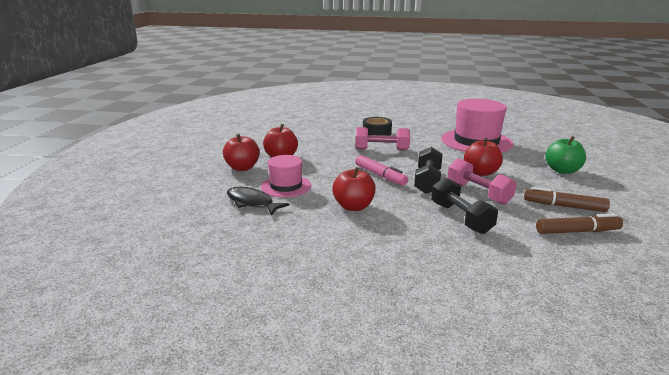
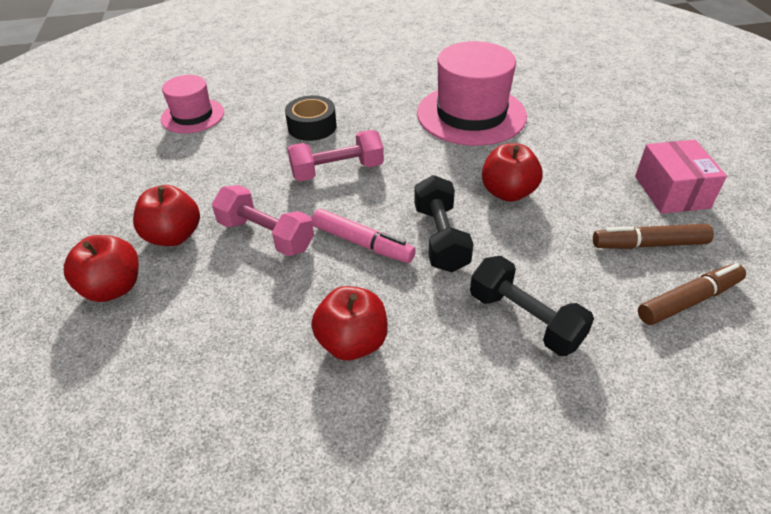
camera: 20 degrees left, 20 degrees up
(252, 203) = (171, 389): black fish -> none
(286, 186) = (215, 319): pink hat -> pink hat (192, 116)
(478, 193) = (524, 247): pink dumbbell -> pink dumbbell (266, 235)
(562, 170) = (613, 157): green apple -> none
(595, 189) = (671, 192): none -> pink box

